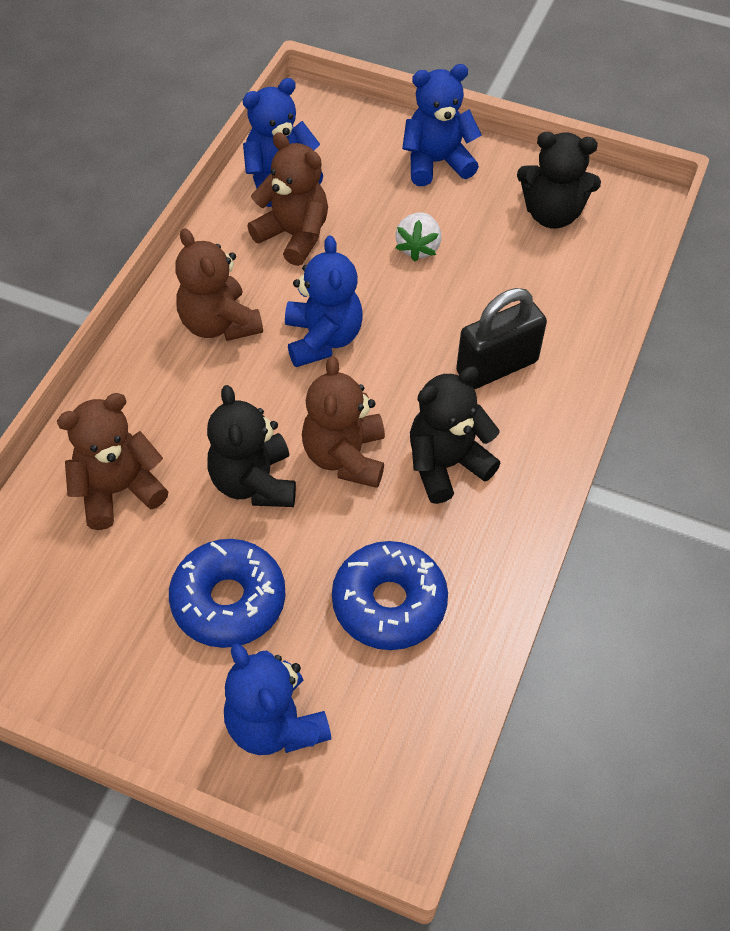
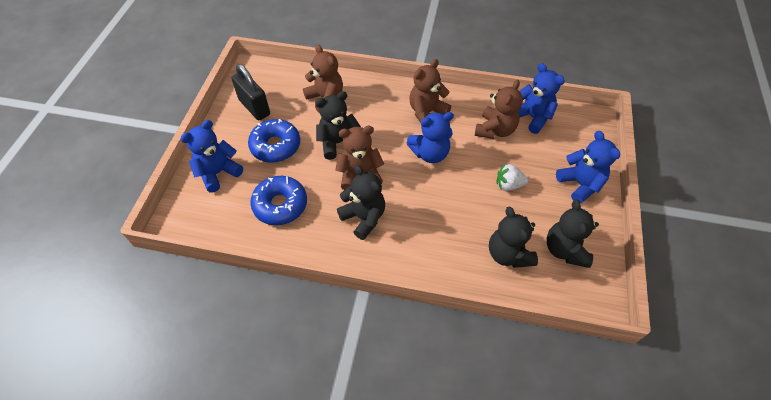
camera: 80 degrees right, 0 degrees up
(497, 367) = (434, 233): black padlock -> black padlock (254, 107)
(550, 281) = (508, 254): none -> black teddy bear

